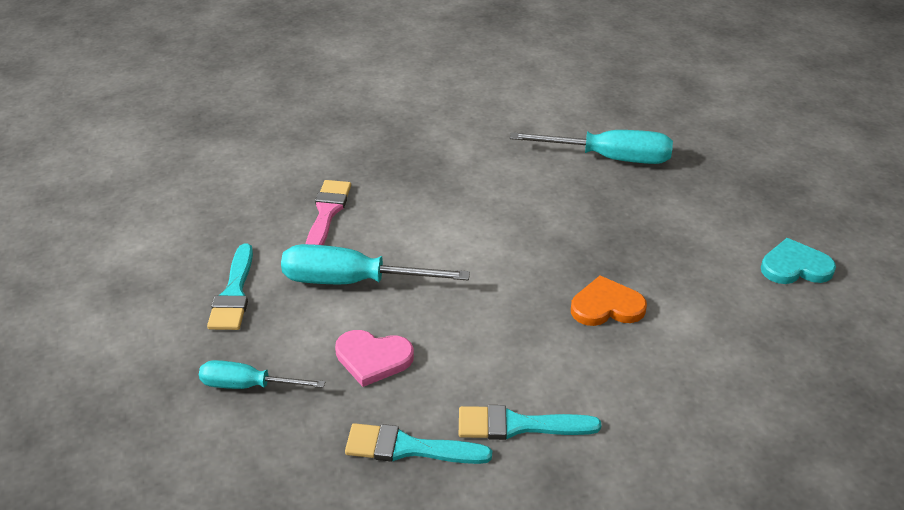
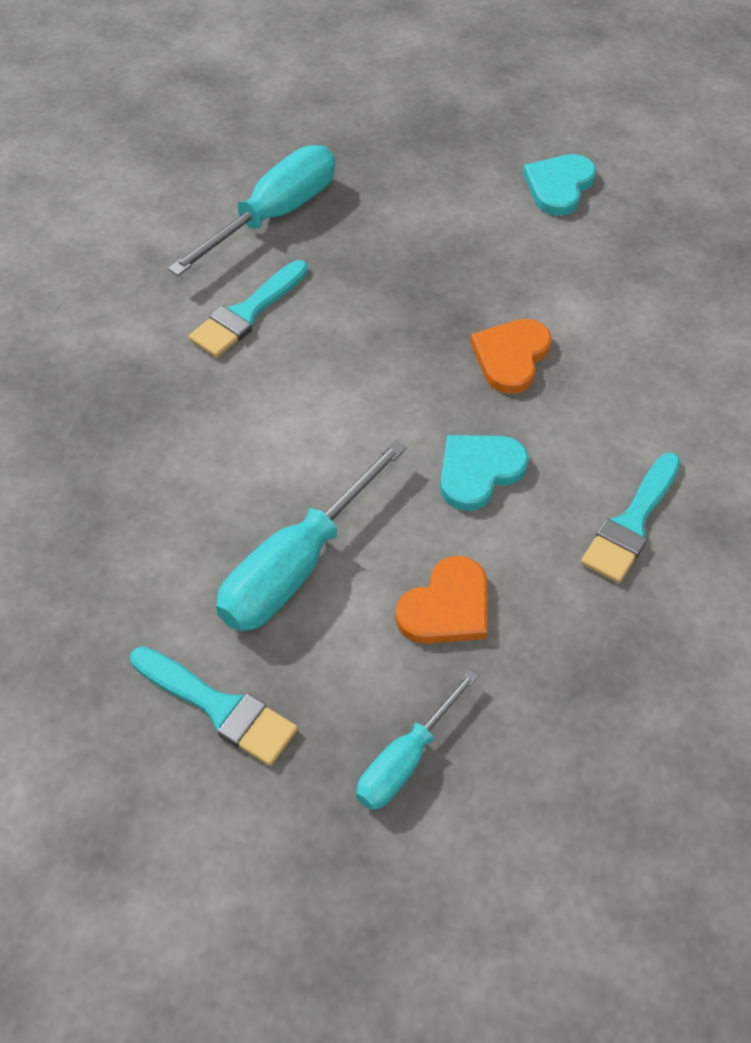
camera: 60 degrees left, 15 degrees up
(327, 213) = (138, 532): pink brush -> none
(373, 358) = (446, 607): pink heart -> orange heart
(408, 448) = (605, 637): turquoise brush -> turquoise brush (247, 313)
(493, 330) = (478, 471): none -> turquoise heart

